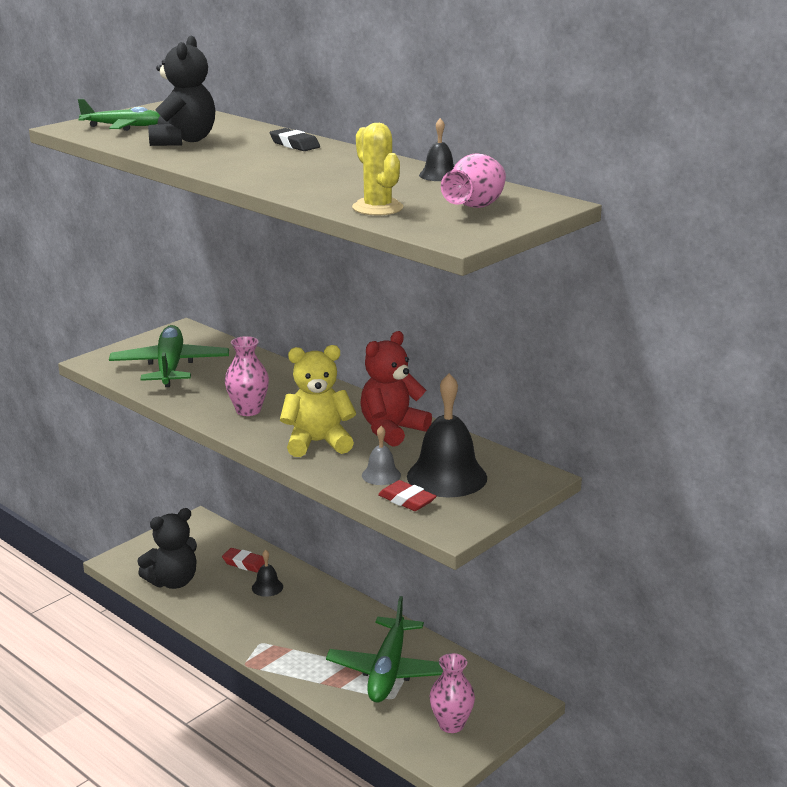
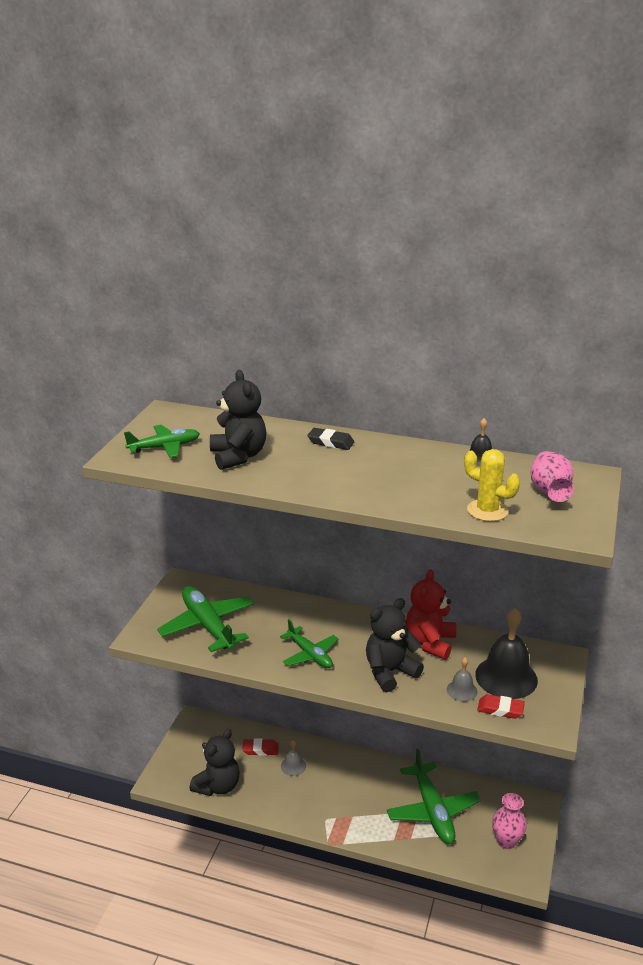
camera: 25 degrees left, 5 degrees up
(248, 410) = (310, 654): pink vase -> green plane
(267, 587) = (293, 766): black bell -> grey bell
(317, 443) = (390, 672): yellow teddy bear -> black teddy bear

